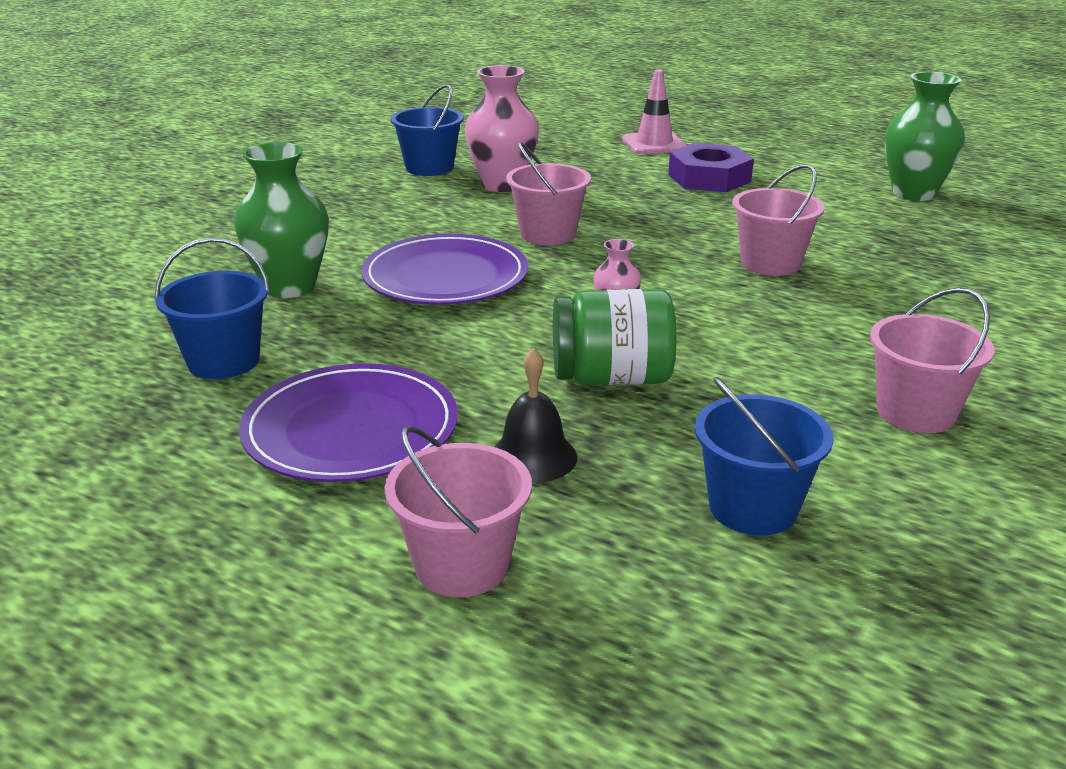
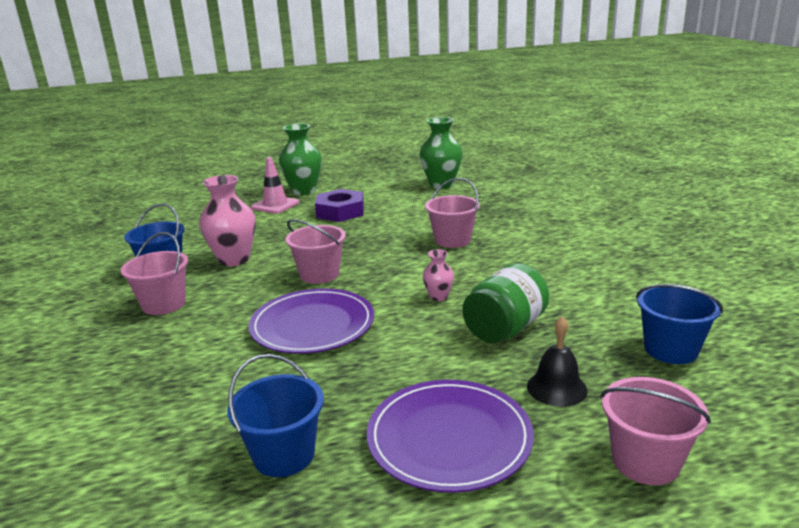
camera: 45 degrees left, 5 degrees down
(290, 287) = (225, 384): green vase -> green vase (303, 191)
(916, 412) = (630, 276): pink bucket -> pink bucket (164, 304)

